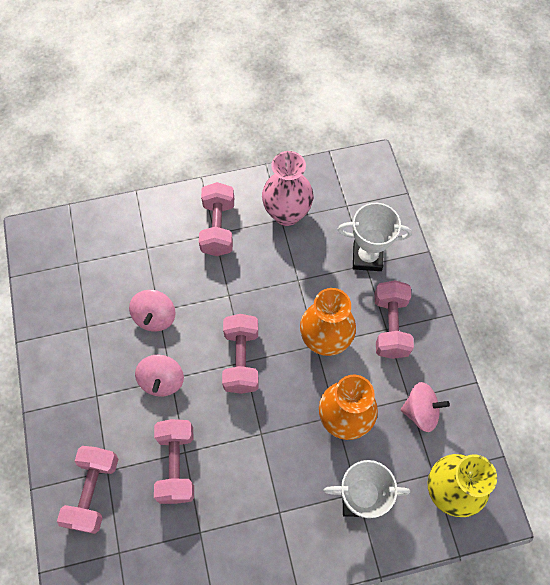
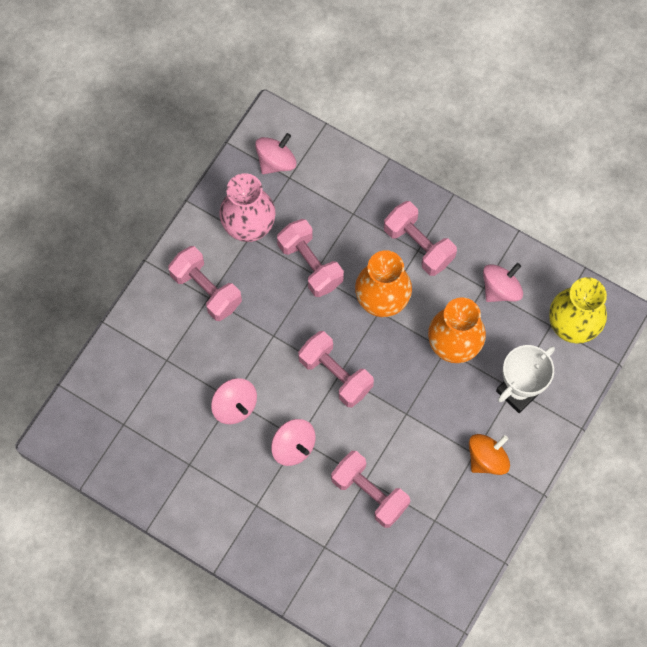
camera: 45 degrees left, 5 degrees up
(93, 492) = (331, 569): pink dumbbell -> pink dumbbell (310, 264)
(284, 526) = (487, 458): none -> orange spinning top
(348, 188) = (276, 161): none -> pink spinning top
(367, 257) = (348, 206): white trophy -> none

